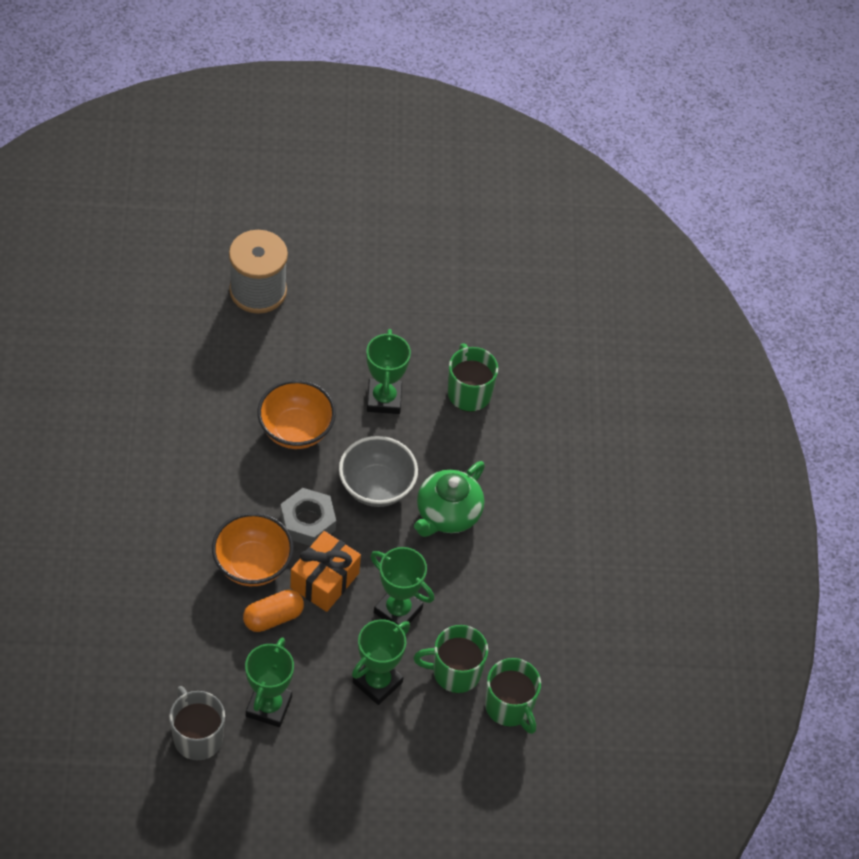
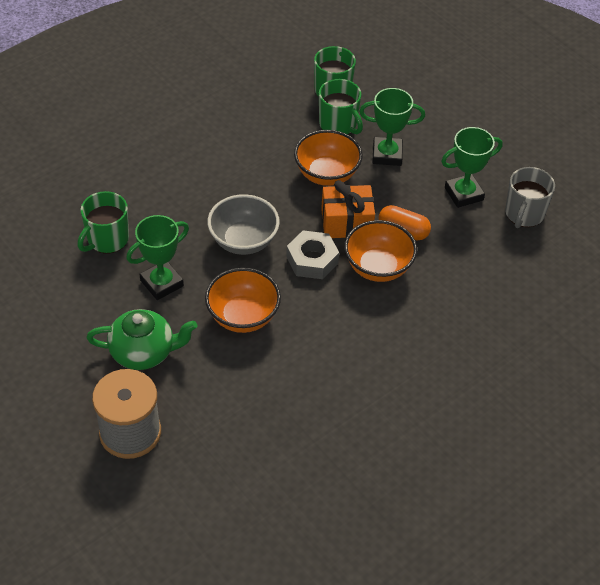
camera: 125 degrees left, 5 degrees down
(398, 610) = (326, 174): green trophy -> orange bowl
(447, 514) = (226, 192): green teapot -> green teapot (143, 352)

